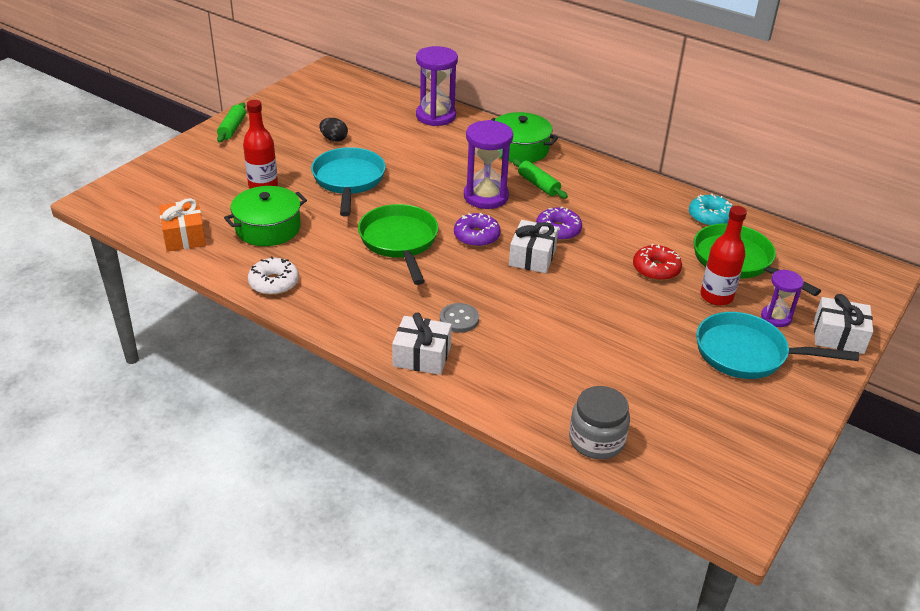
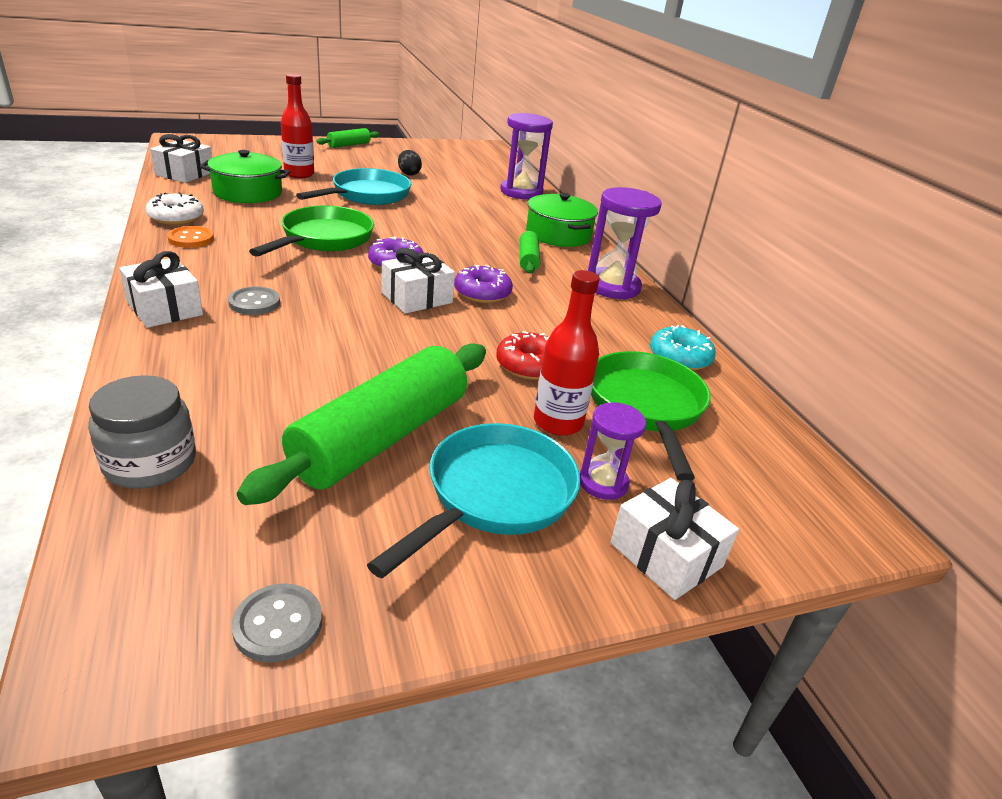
camera: 35 degrees right, 5 degrees down
(184, 236) = (185, 174): orange gift -> white gift
(323, 295) = (191, 239): none -> orange button
(486, 196) = (461, 246): purple hourglass -> purple hourglass (612, 286)
(662, 357) = (382, 437): none -> green rolling pin
(747, 354) = (494, 495): turquoise pan -> turquoise pan turned 75 degrees clockwise
(761, 461) = (278, 624): none -> grey button

